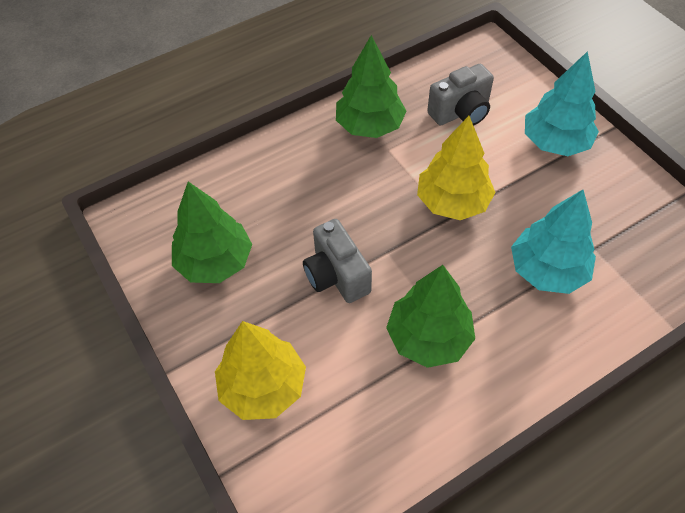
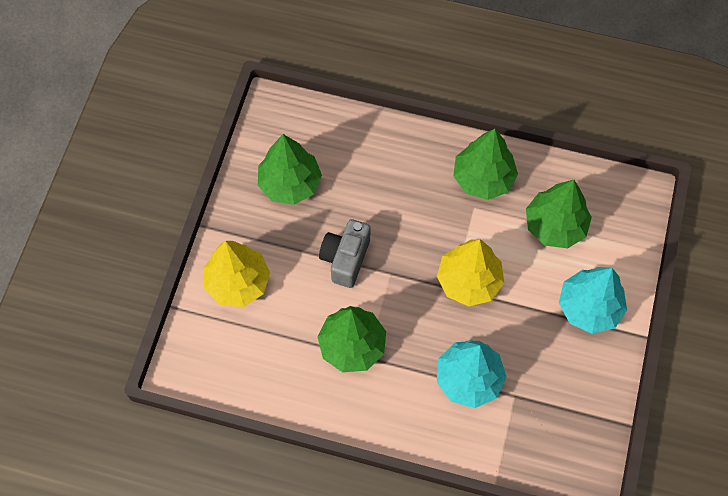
camera: 45 degrees right, 10 degrees up
(461, 112) = (555, 226): grey camera -> green tree

